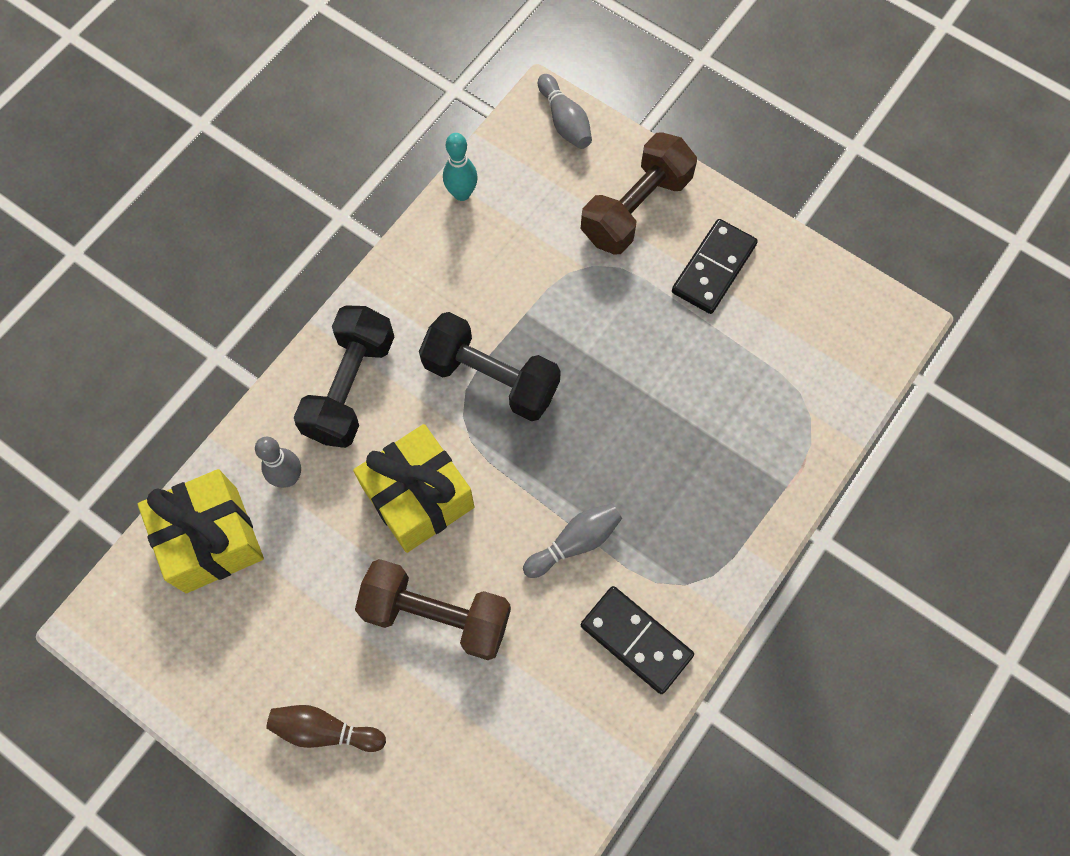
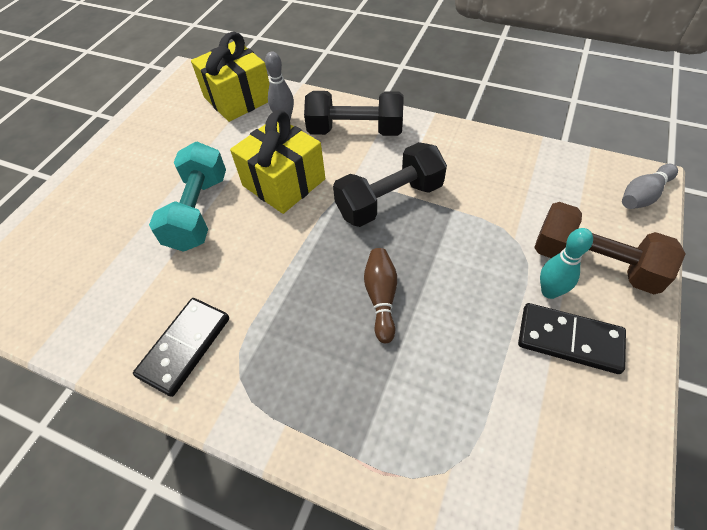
camera: 80 degrees right, 15 degrees down
(325, 730) = (118, 175): brown bowling pin -> brown bowling pin (381, 298)
(436, 615) = (198, 212): brown dumbbell -> turquoise dumbbell
(462, 193) = (534, 150): turquoise bowling pin -> turquoise bowling pin (549, 291)
(491, 378) = (389, 200): black dumbbell -> black dumbbell turned 45 degrees clockwise
(574, 543) = (265, 283): grey bowling pin -> none

